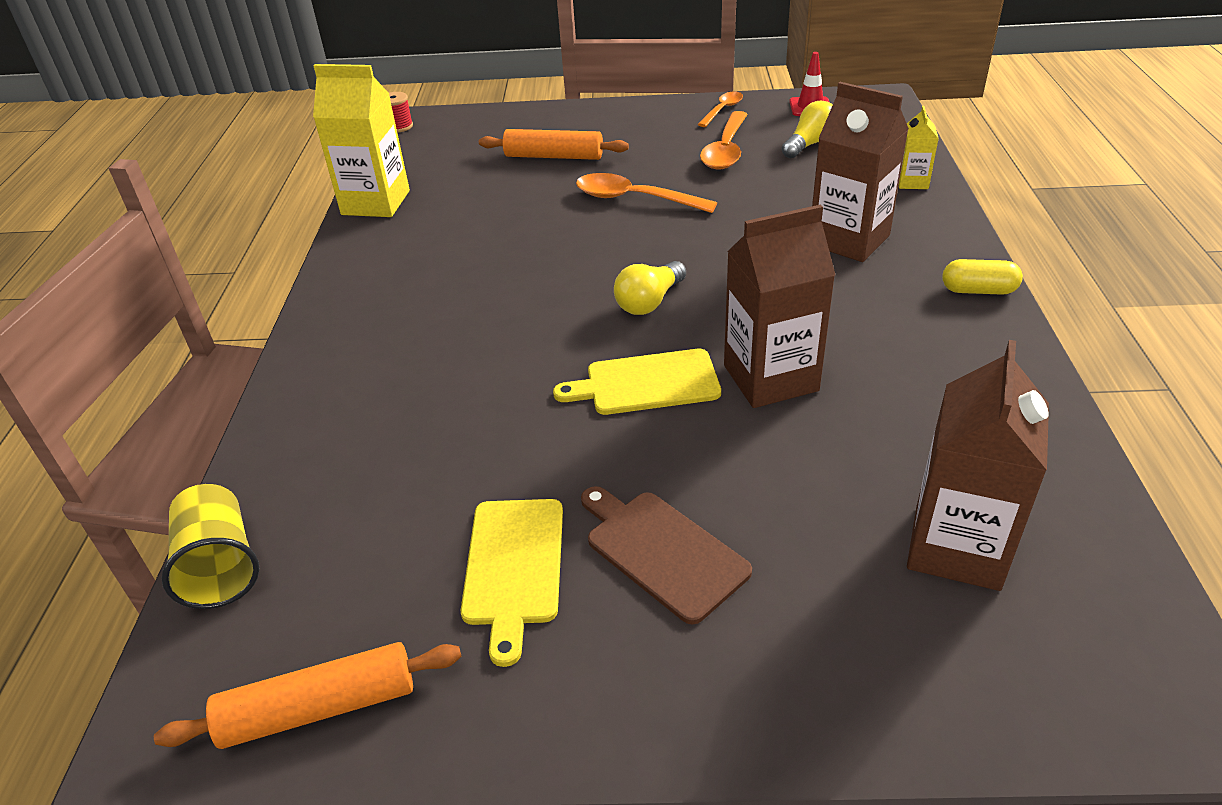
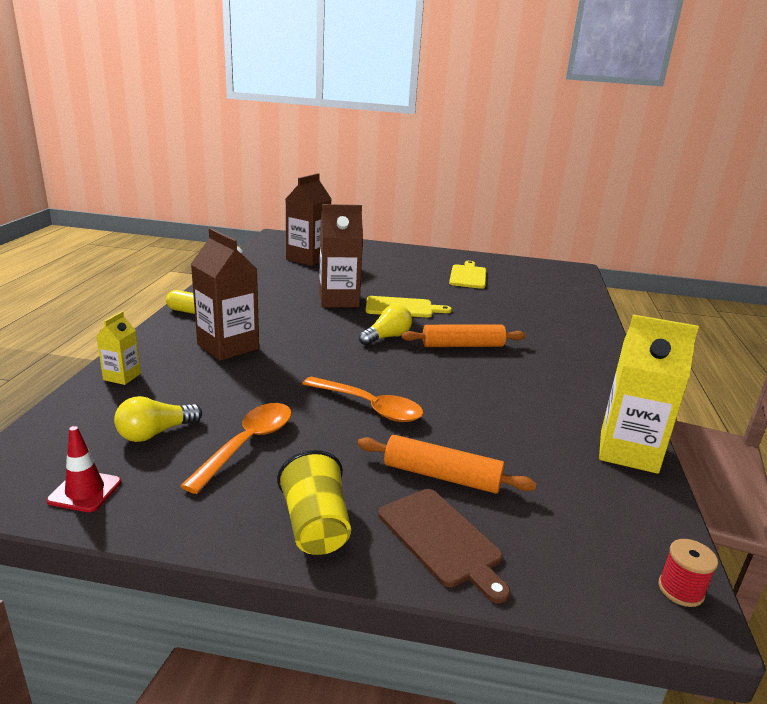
camera: 175 degrees left, 15 degrees down
(220, 566) = (584, 291): yellow cup -> yellow cup (315, 526)
(319, 707) = (526, 265): orange rolling pin -> orange rolling pin (462, 345)
(662, 551) = (412, 271): brown cutting board -> brown cutting board (442, 539)
(722, 110) = (197, 513): orange spoon -> none

